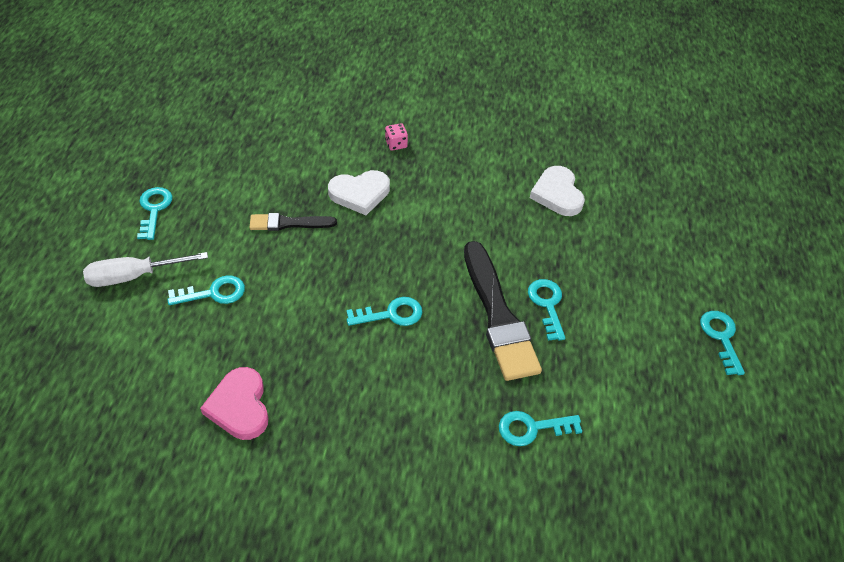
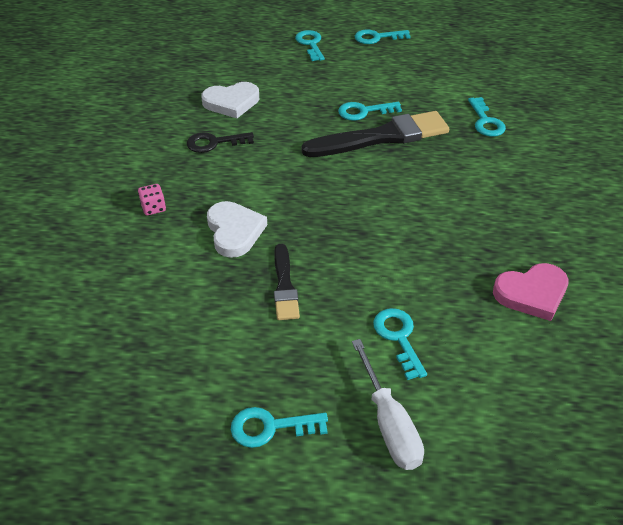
camera: 90 degrees left, 5 degrees down
(391, 314) = (395, 199): turquoise key -> turquoise key (310, 44)
(487, 181) = (214, 143): none -> black key

